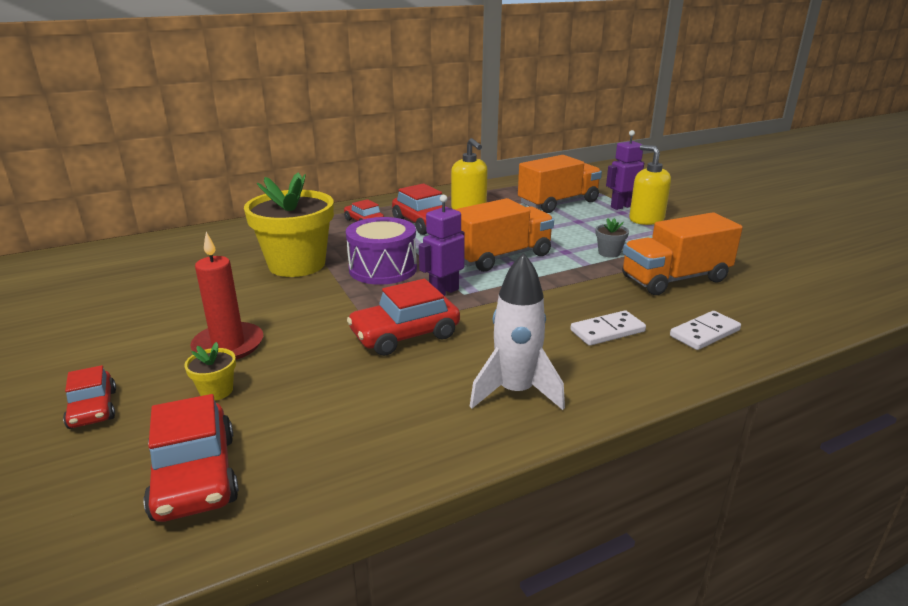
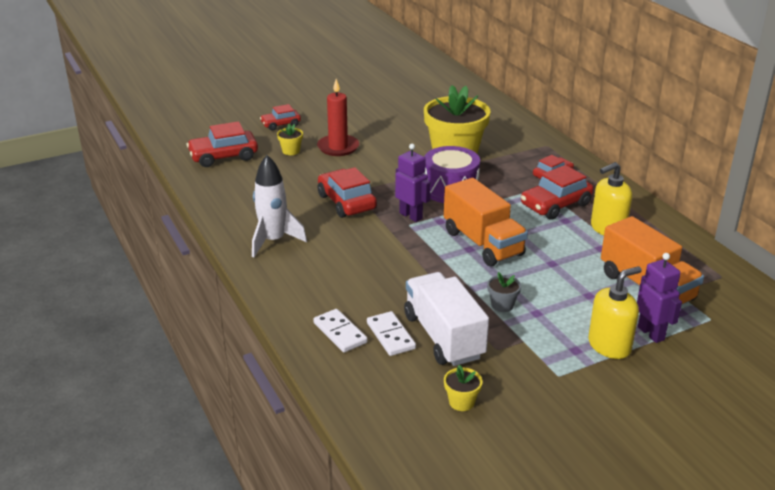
camera: 90 degrees right, 5 degrees up
(607, 331) = (346, 285): white domino -> white domino (391, 336)
(675, 279) = (443, 336): orange truck -> white truck
(765, 274) = (461, 402): none -> yellow flower pot

